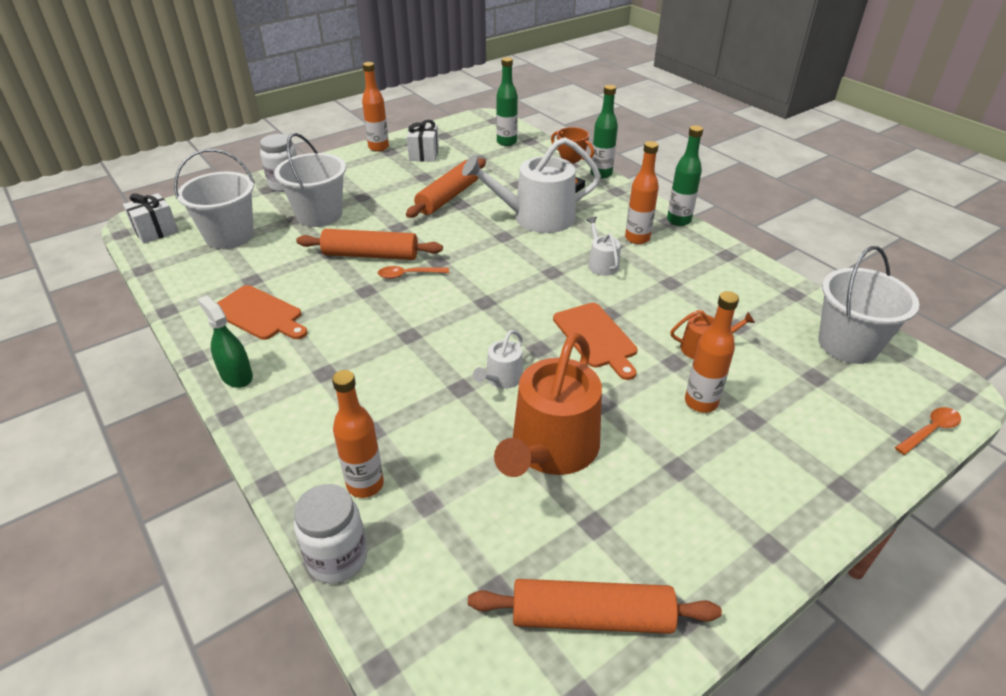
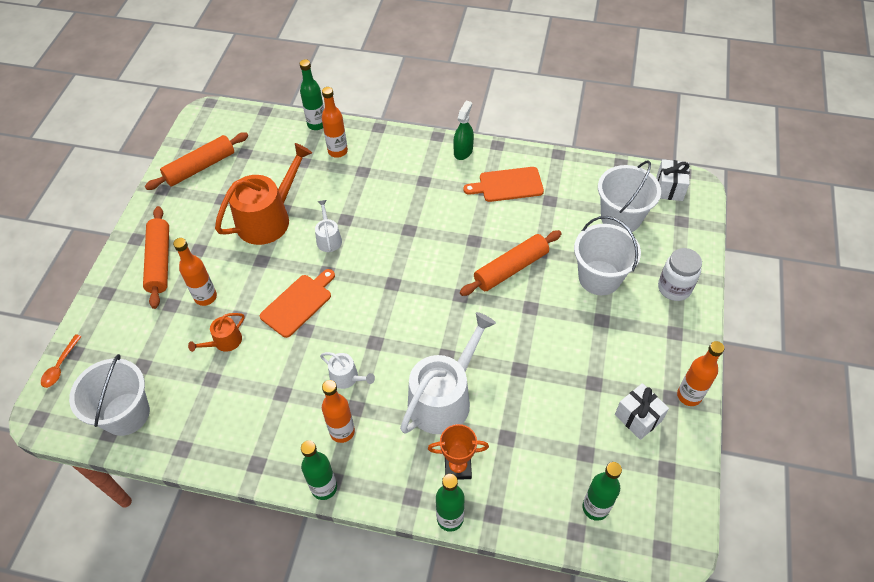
camera: 140 degrees right, 15 degrees up
(236, 376) = (463, 151): green spray bottle -> green spray bottle turned 75 degrees counterclockwise
(337, 558) = (317, 124): white jar -> green bottle
(408, 275) = (465, 270): orange spoon -> none
(448, 197) = (540, 371): orange rolling pin -> orange rolling pin (160, 261)
(551, 449) = (268, 218): orange watering can -> orange watering can turned 60 degrees clockwise
(596, 337) = (298, 303): orange cutting board -> orange cutting board turned 105 degrees clockwise

